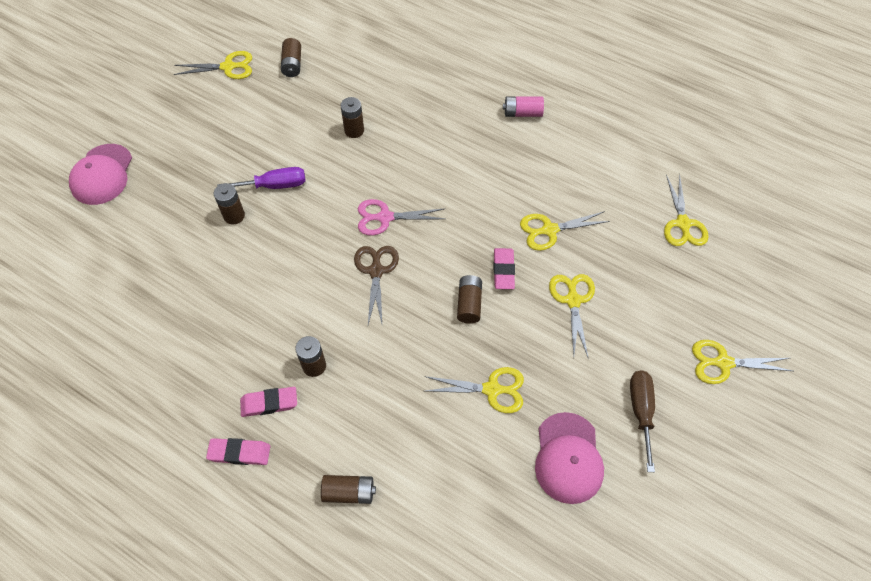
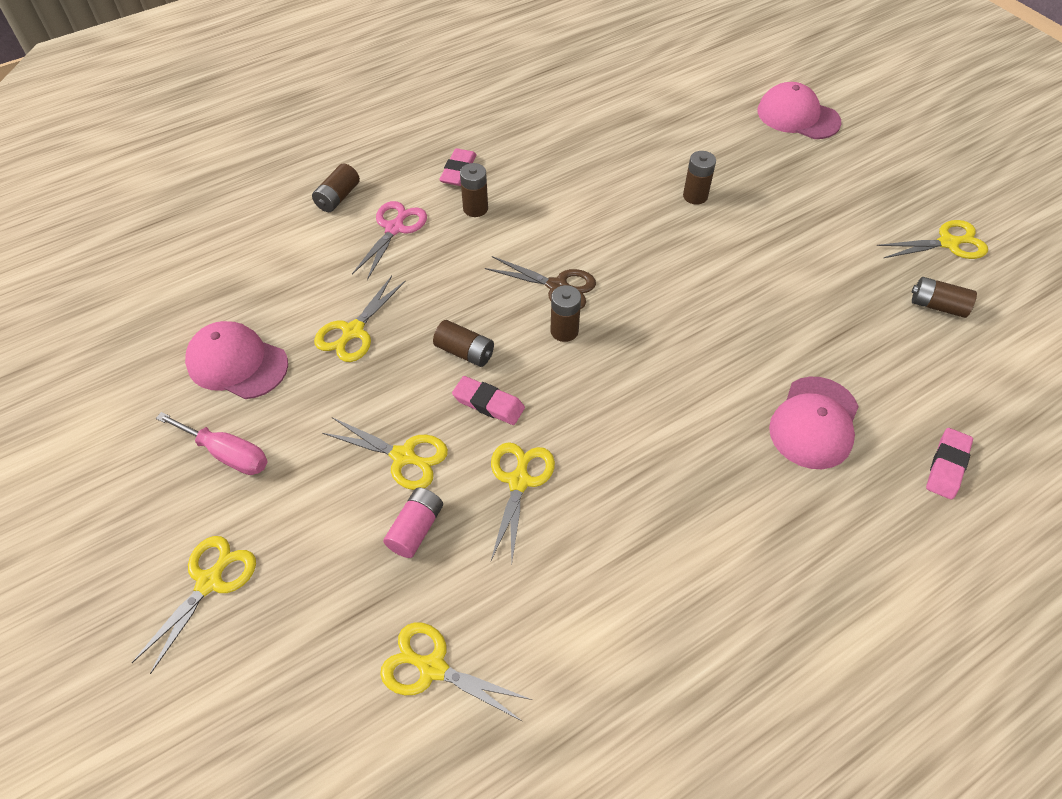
camera: 115 degrees right, 5 degrees down
(228, 67) = (948, 243): yellow scissors -> yellow scissors turned 120 degrees counterclockwise
(239, 453) = (425, 143): pink eraser -> pink eraser (947, 466)
(274, 185) = (724, 237): purple screwdriver -> none
(354, 130) = (787, 333): brown battery -> brown battery (564, 331)
(385, 217) = (628, 318): pink scissors -> pink scissors (394, 228)
(420, 104) = (814, 423): none -> pink cap
(522, 113) = (749, 548): pink battery -> pink battery (416, 529)
(641, 412) = (227, 454): brown screwdriver -> pink screwdriver

